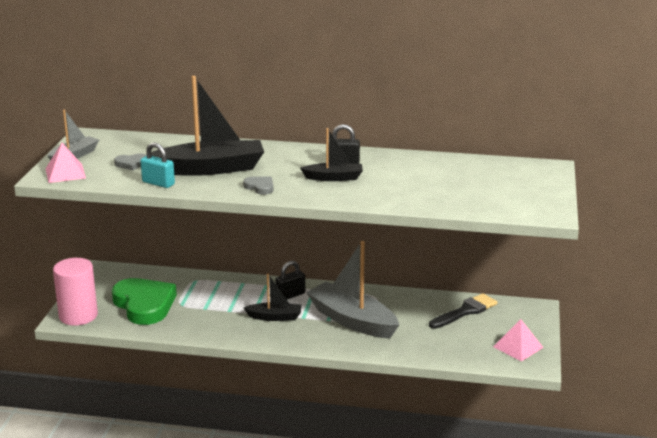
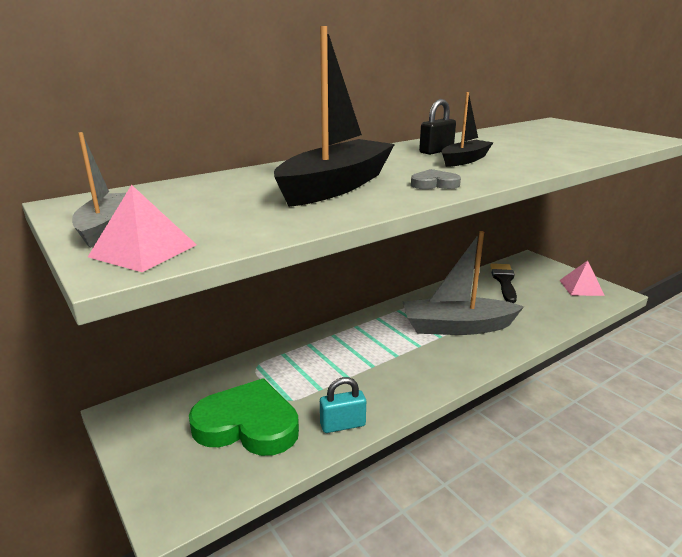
camera: 45 degrees left, 0 degrees up
(78, 316) = (182, 494): pink cylinder -> none
(131, 164) = (223, 210): grey heart -> none
(158, 183) = (319, 215): turquoise padlock -> turquoise padlock (342, 425)
(275, 317) = (397, 359): black boat -> none
(290, 295) = (370, 333): black padlock -> none

